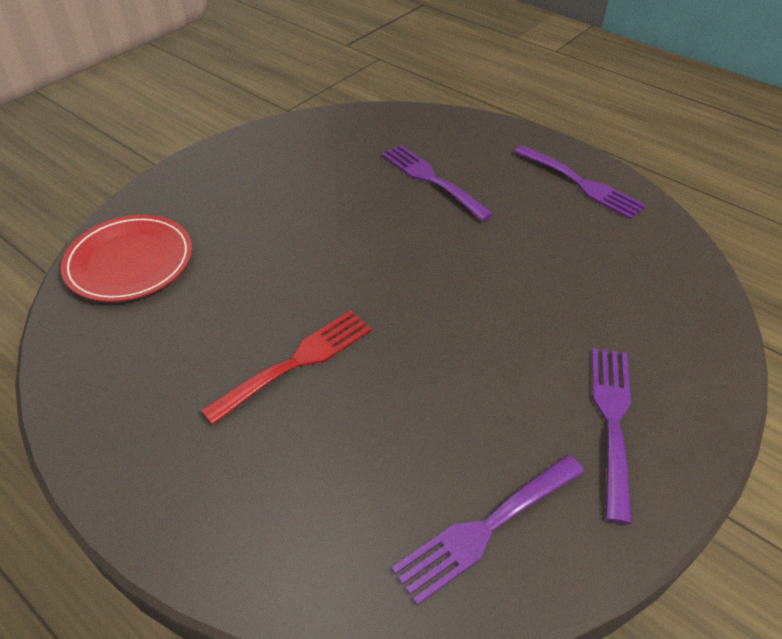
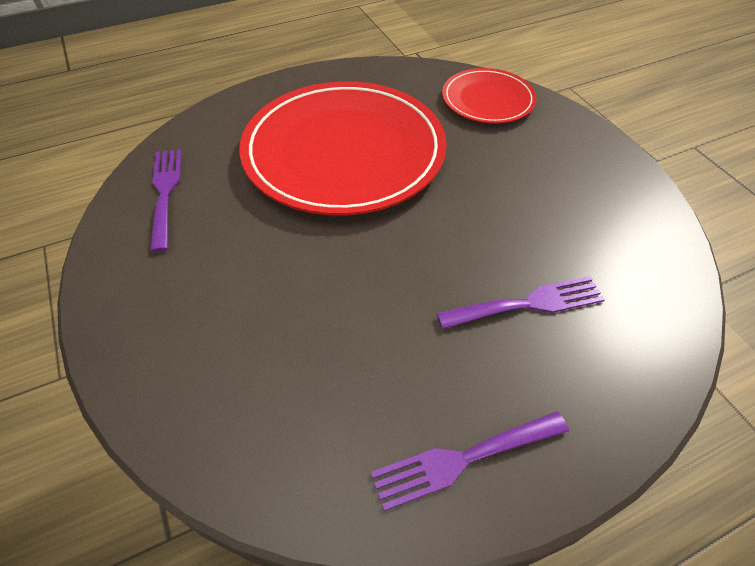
camera: 115 degrees right, 5 degrees up
(297, 362) = (344, 152): red fork -> red plate
(612, 420) = (169, 292): purple fork -> none

